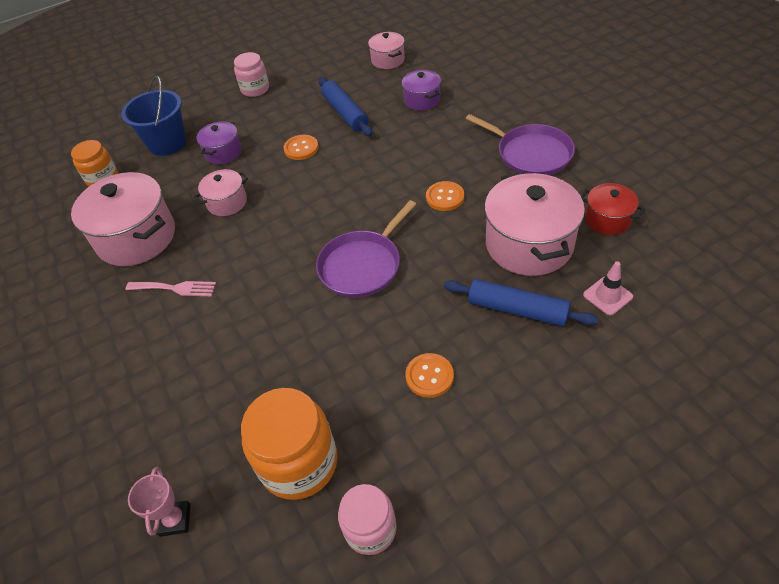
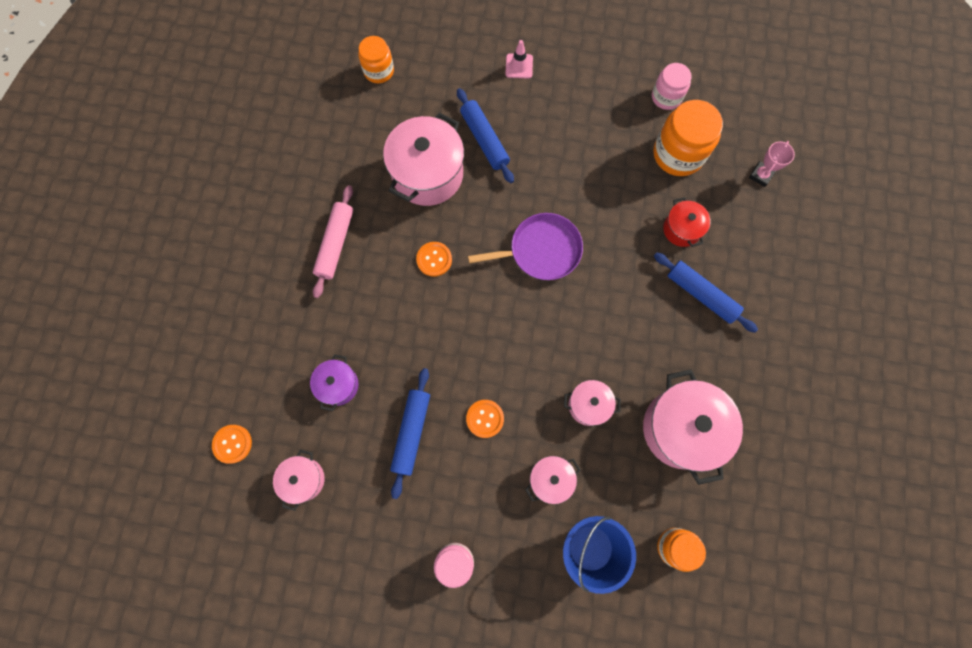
camera: 145 degrees left, 25 degrees up
(175, 288) = (679, 343): pink fork -> none
(177, 340) = (701, 294): none -> blue rolling pin
(223, 152) = (550, 479): purple pot -> pink pot
(429, 376) = (571, 143): orange button -> orange button (232, 444)
(531, 154) = (335, 244): purple pan -> pink rolling pin
(607, 219) = (362, 149): red pot -> red pot (682, 229)
(607, 296) = (428, 106): pink traffic cone -> pink traffic cone (519, 66)
(696, 287) = (379, 71): none -> orange jar

